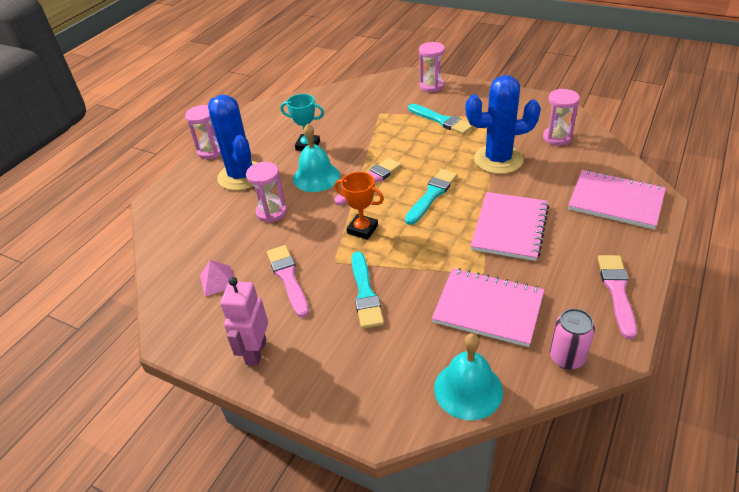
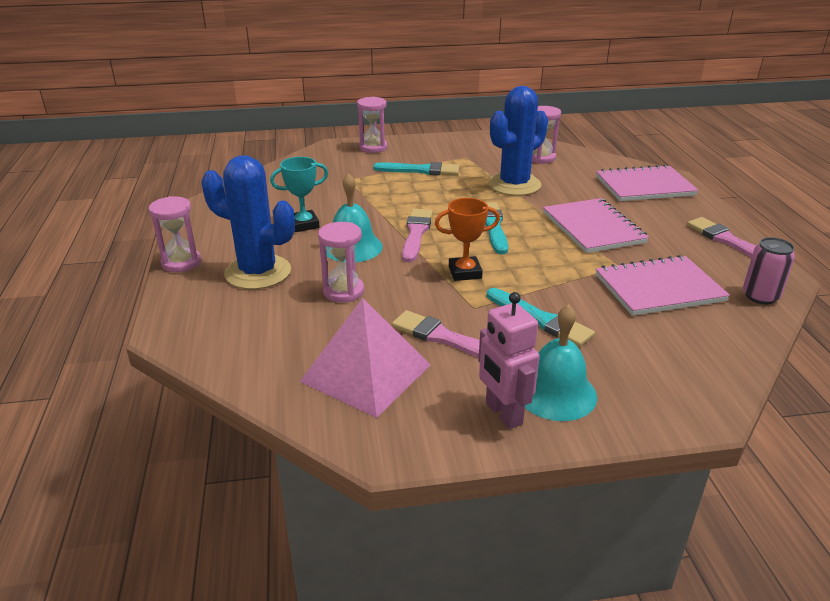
camera: 40 degrees left, 10 degrees down
(217, 280) = (366, 373): pink pyramid -> pink pyramid, size x2.13
(468, 389) = (728, 350): turquoise bell -> turquoise bell (555, 393)

